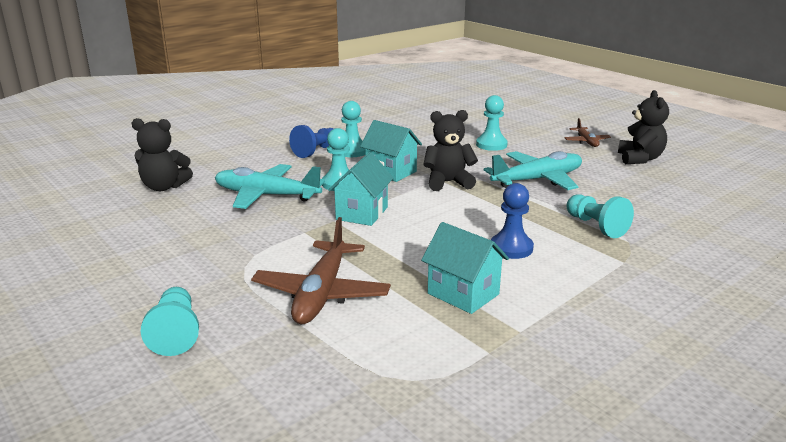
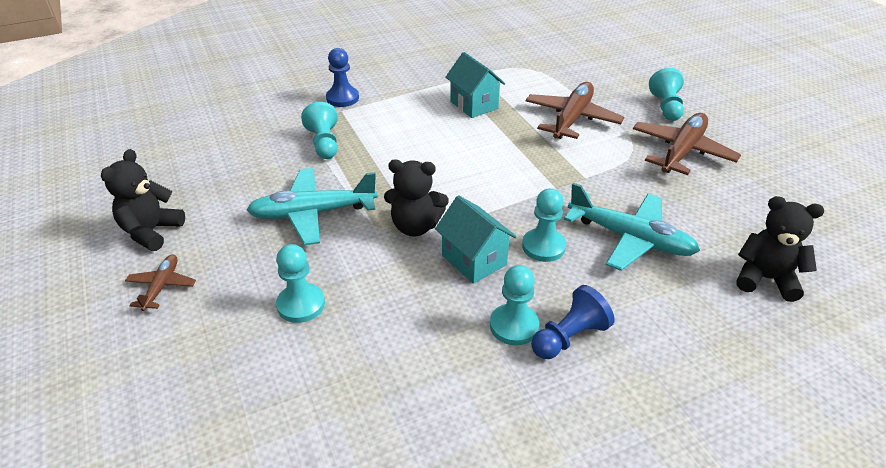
camera: 165 degrees left, 15 degrees up
(184, 271) = (682, 151): none -> brown plane
(362, 213) = (527, 192): turquoise house -> none
(511, 248) = (413, 134): blue pawn -> blue pawn (342, 98)

